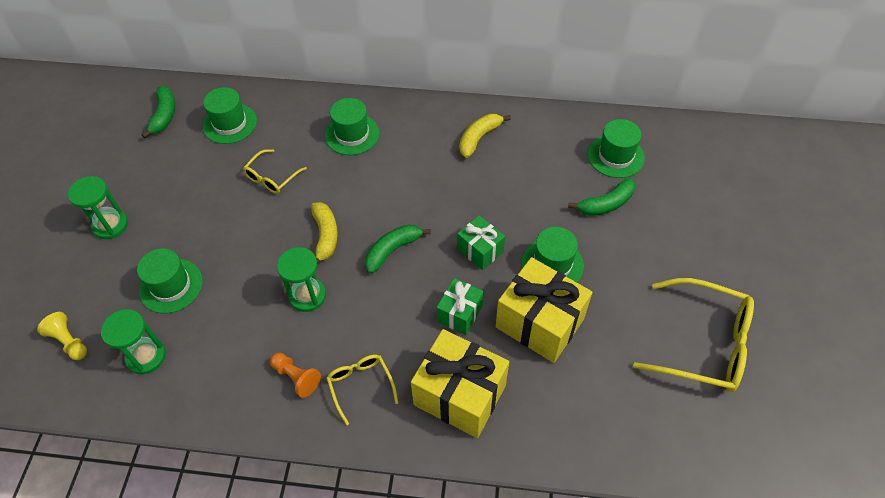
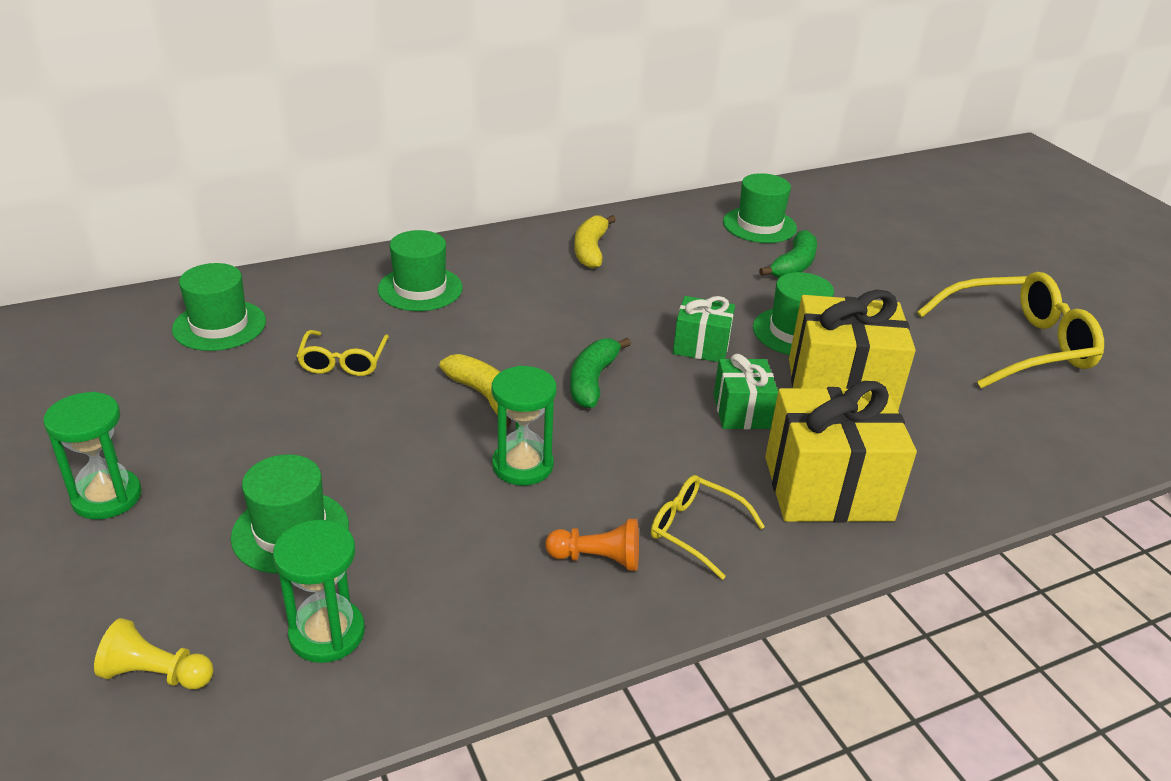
camera: 35 degrees left, 20 degrees down
(164, 115) = (94, 345): green banana -> none

